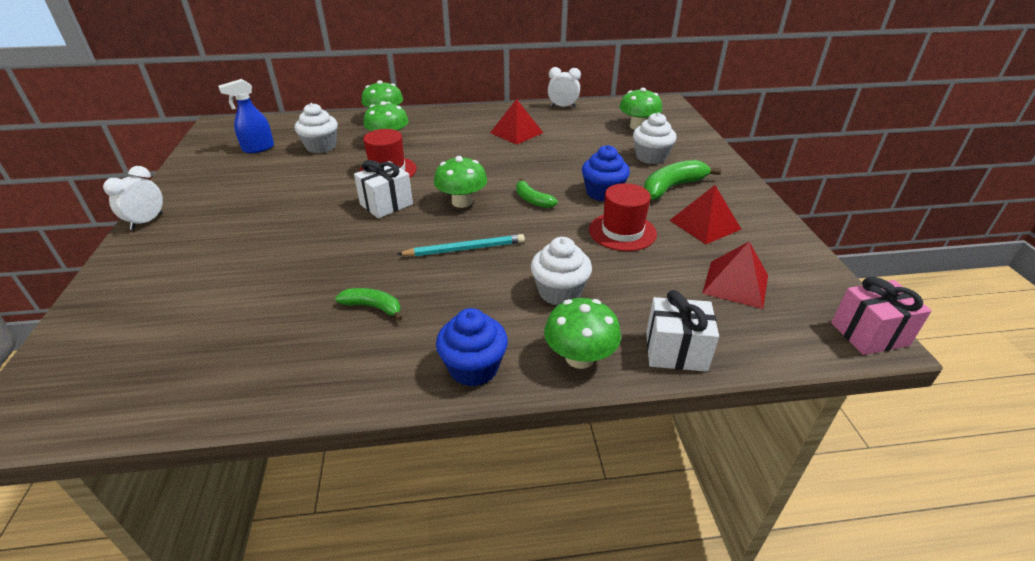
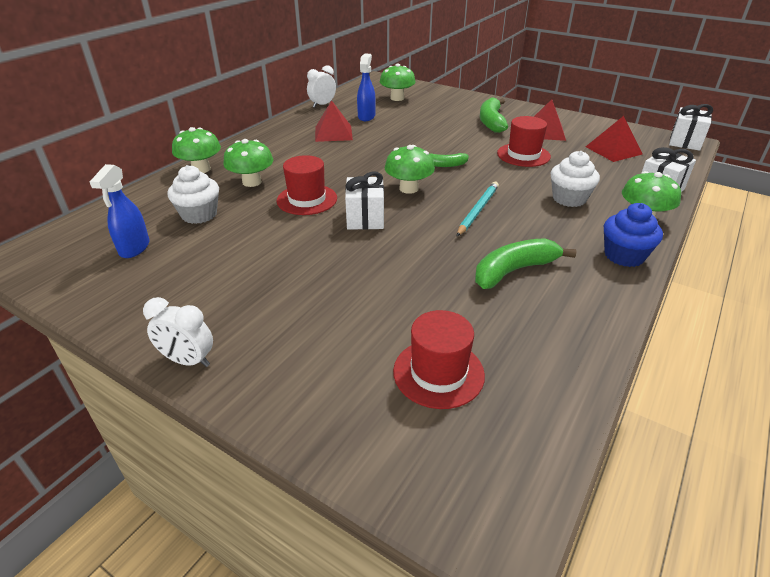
camera: 50 degrees left, 0 degrees up
(147, 221) = (188, 360): white clock -> white clock turned 45 degrees counterclockwise
(188, 323) = (438, 373): none -> red hat
(373, 307) = (514, 271): green banana -> green banana, size x1.67
(572, 131) = (366, 116): none -> blue spray bottle
(603, 193) = (468, 142): blue cupcake -> none
(651, 157) = (445, 112): white cupcake -> none
(869, 334) = (685, 142): pink gift -> white gift

